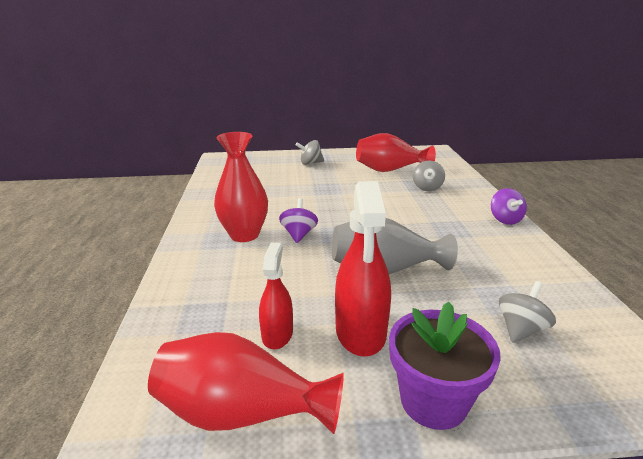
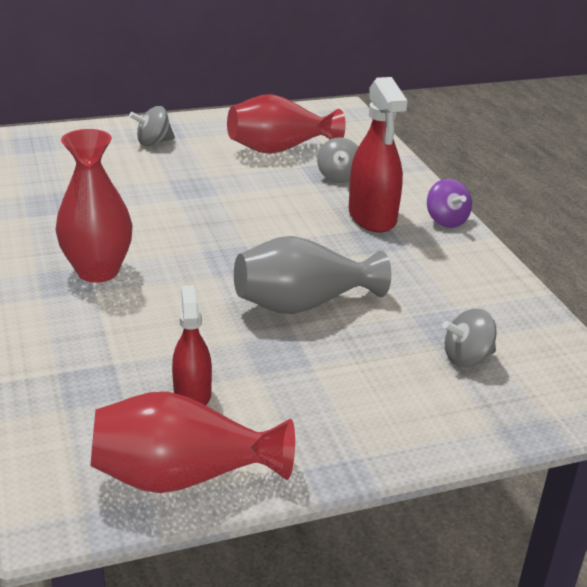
camera: 15 degrees left, 5 degrees up
(299, 234) = (175, 264): purple spinning top -> none
(361, 331) = (290, 380): red spray bottle -> red spray bottle (372, 217)
(433, 401) = (381, 439): purple flower pot -> none
(521, 329) = (467, 358): grey spinning top -> grey spinning top turned 135 degrees counterclockwise

